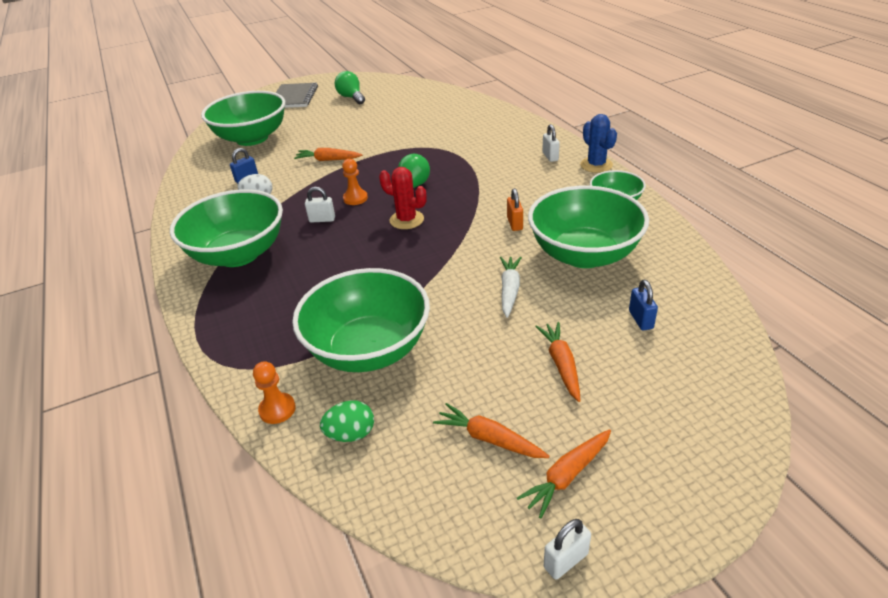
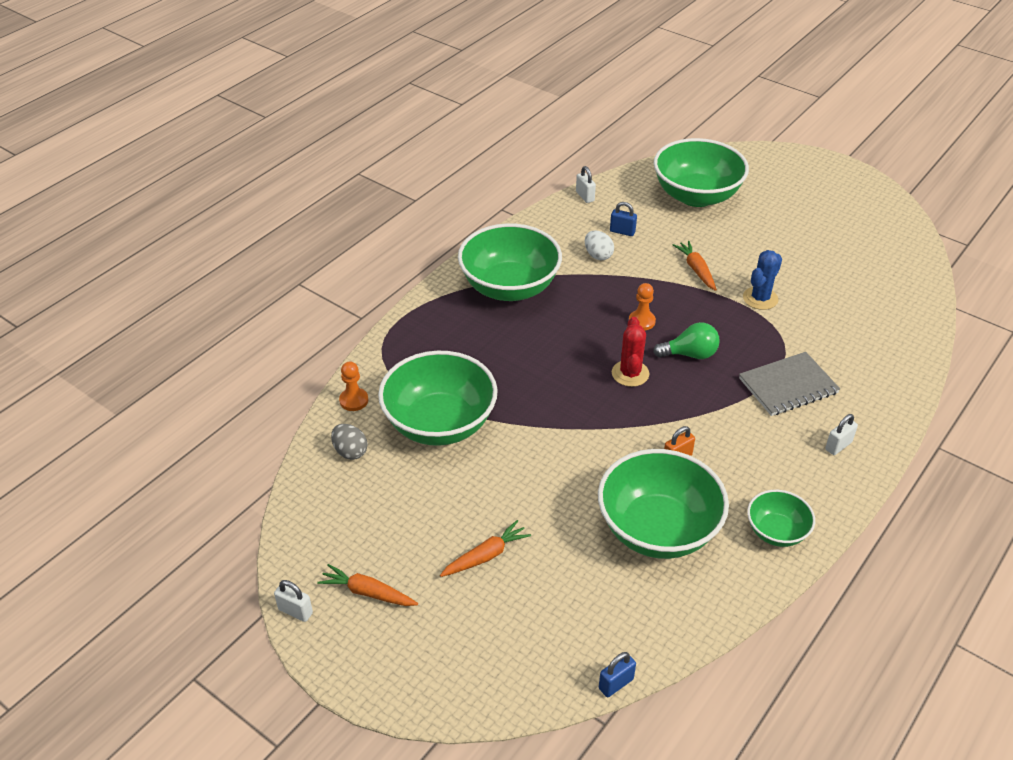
camera: 60 degrees right, 5 degrees up
(294, 97) = (805, 181): grey notebook -> grey notebook (788, 386)
(322, 219) = (592, 314): white padlock -> white padlock (585, 196)
(351, 97) = (843, 225): green light bulb -> none
(351, 434) = (350, 451): green egg -> grey egg
(489, 439) = (382, 534): orange carrot -> none
(509, 290) = (566, 489): white carrot -> none
(596, 165) = (849, 494): blue cactus -> blue cactus (760, 298)
(640, 320) = (578, 600): blue padlock -> blue padlock (616, 684)

